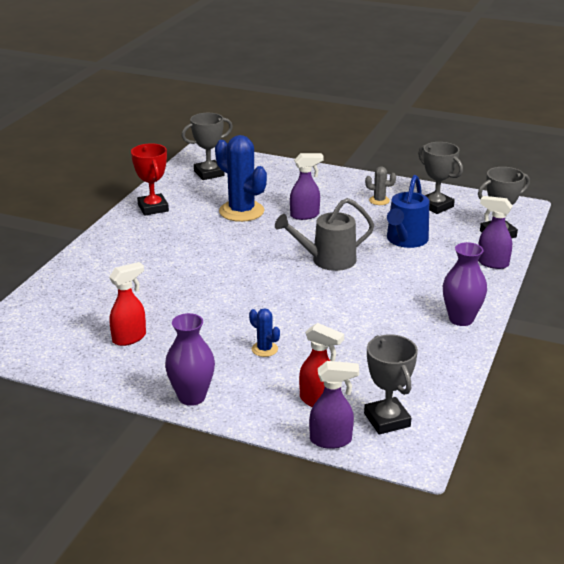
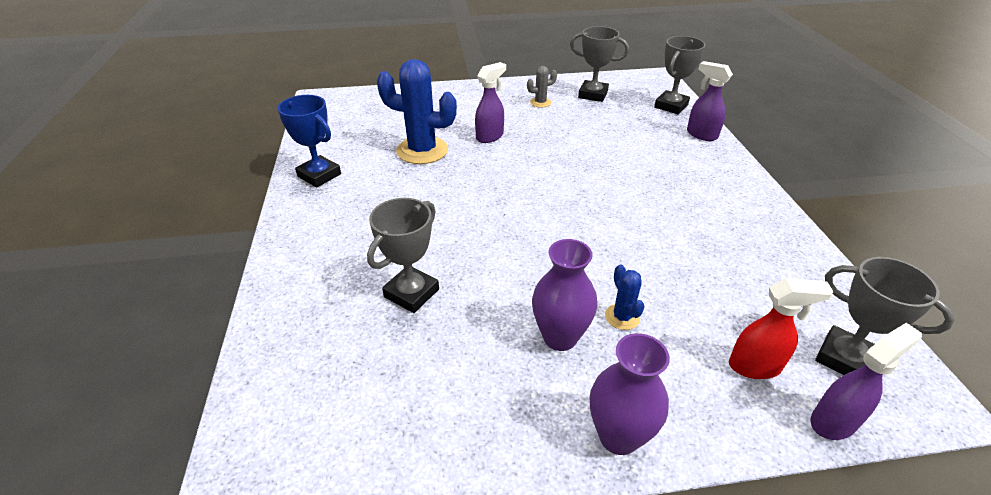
camera: 30 degrees left, 10 degrees up
(130, 338) = (451, 373): red spray bottle -> none
(153, 208) = (319, 175): red trophy -> blue trophy
(209, 173) = (347, 118): grey trophy -> grey trophy (411, 293)
(264, 349) = (622, 317): blue cactus -> blue cactus turned 60 degrees clockwise
(327, 260) = (563, 179): grey watering can -> none
(405, 241) = (607, 135): blue watering can -> none
(461, 319) = (749, 201): purple vase -> purple vase (560, 337)
(492, 263) = (701, 134): purple spray bottle -> purple spray bottle turned 45 degrees clockwise

